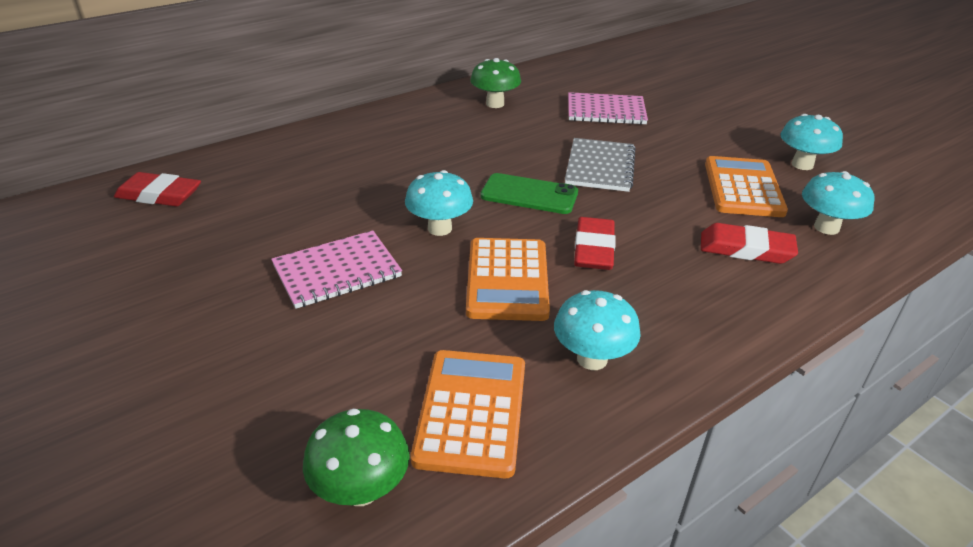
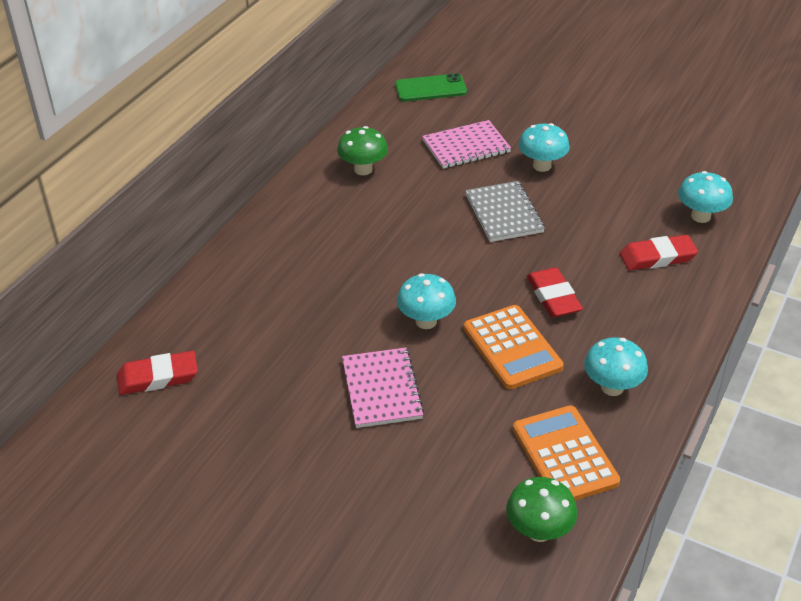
camera: 25 degrees left, 5 degrees up
(337, 271) = (381, 389): pink notebook -> pink notebook turned 45 degrees counterclockwise
(529, 194) = (469, 262): green phone -> green phone (430, 88)
(743, 188) = (624, 197): orange calculator -> none
(802, 164) = (654, 157): turquoise mushroom -> turquoise mushroom (542, 166)

